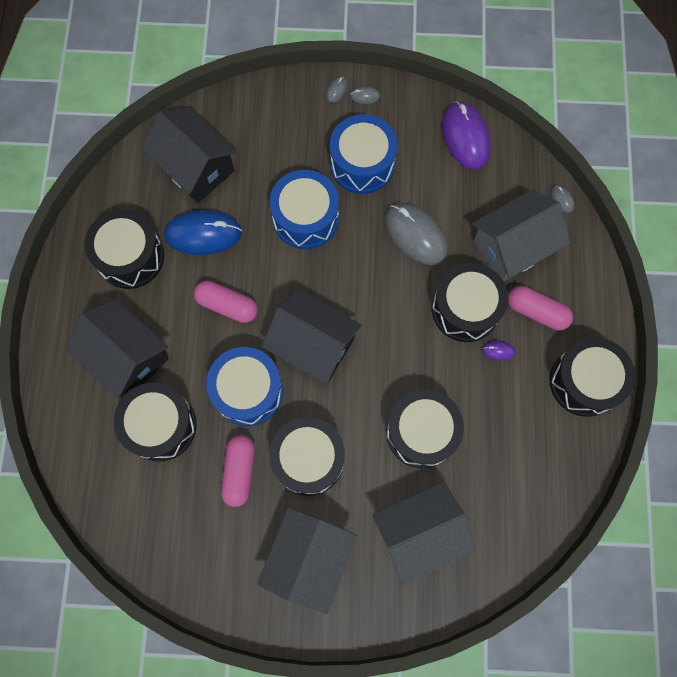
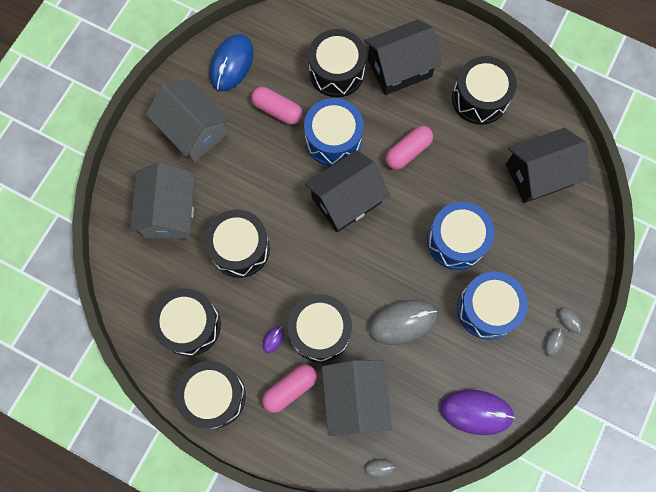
camera: 115 degrees right, 0 degrees up
(203, 234) = (476, 157): blue mouse -> blue mouse (231, 64)
(308, 459) = (262, 160): black drum -> black drum (190, 325)

